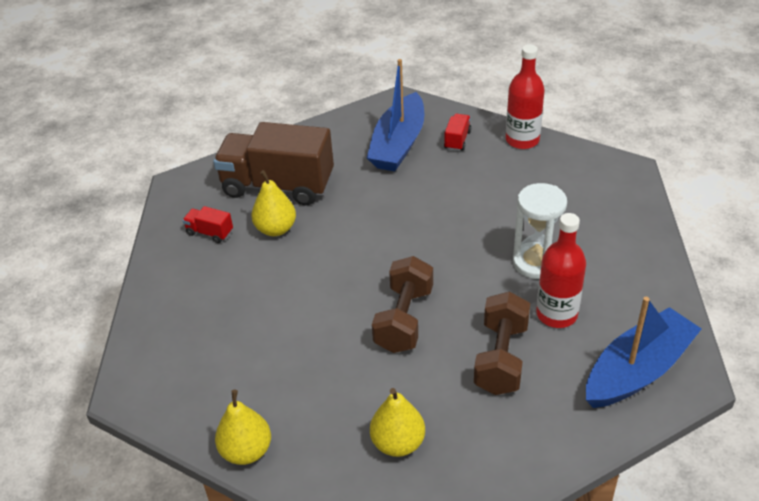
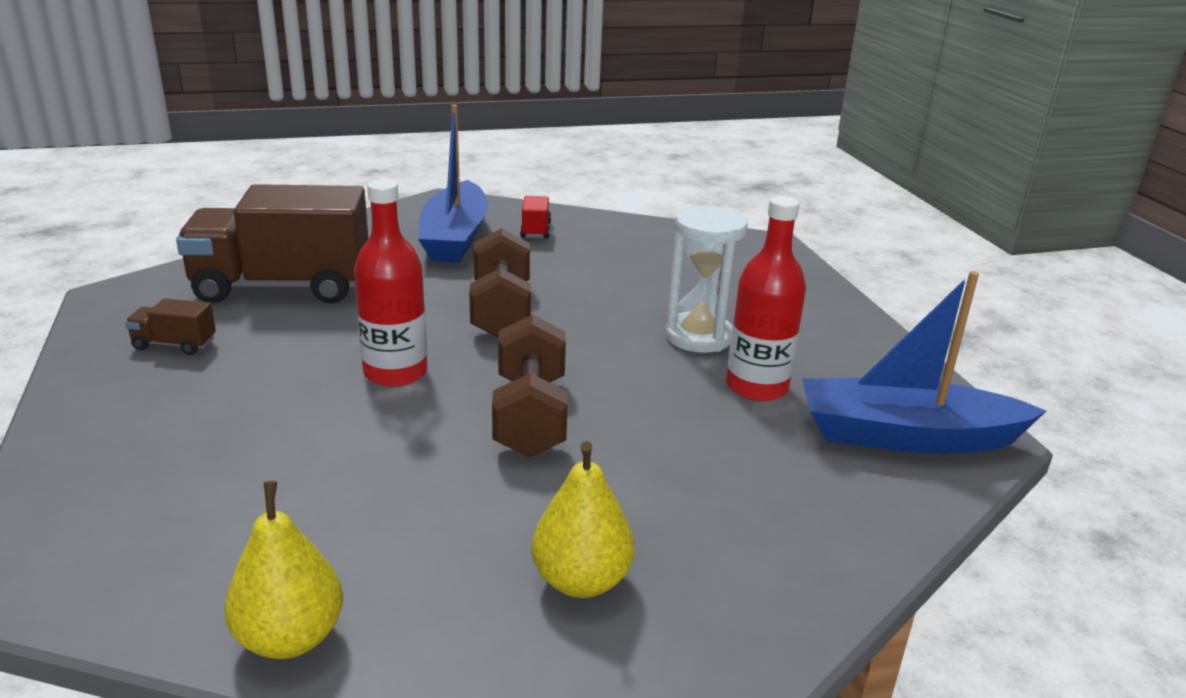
camera: 20 degrees left, 15 degrees down
(209, 233) = (174, 344): red truck -> brown truck
(276, 229) = (289, 332): yellow pear -> none
(501, 358) = (702, 445): brown dumbbell -> brown dumbbell (501, 310)
(522, 140) = (621, 226): red bottle -> red bottle (395, 373)
(637, 370) = (906, 436): blue boat -> blue boat turned 120 degrees counterclockwise

